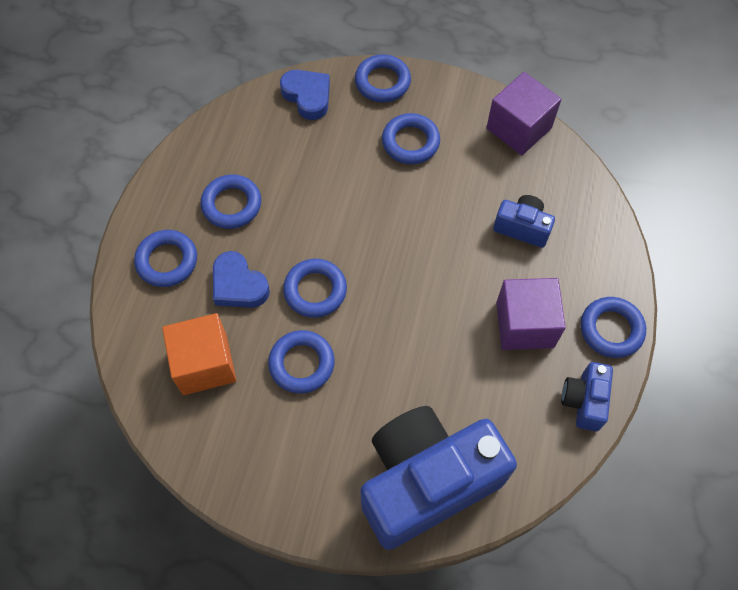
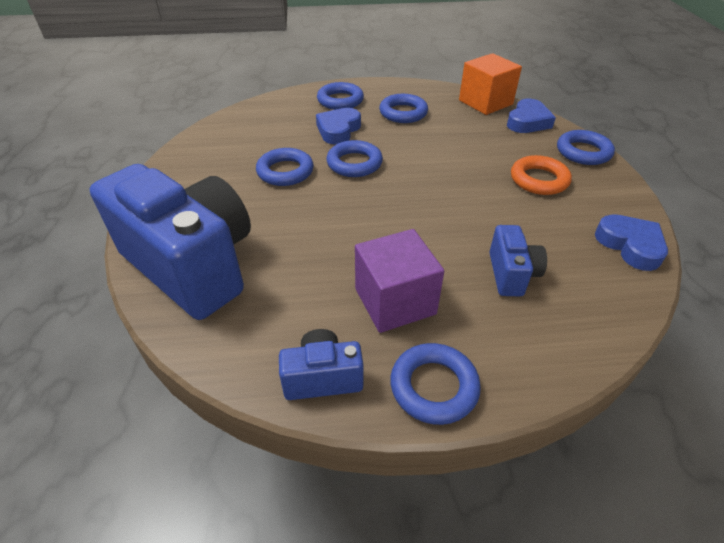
camera: 70 degrees right, 20 degrees down
(205, 364) = (267, 131): orange cube -> orange cube (485, 102)
(410, 142) = (539, 180): blue ring -> orange ring
(519, 128) = (630, 245): purple cube -> blue heart

